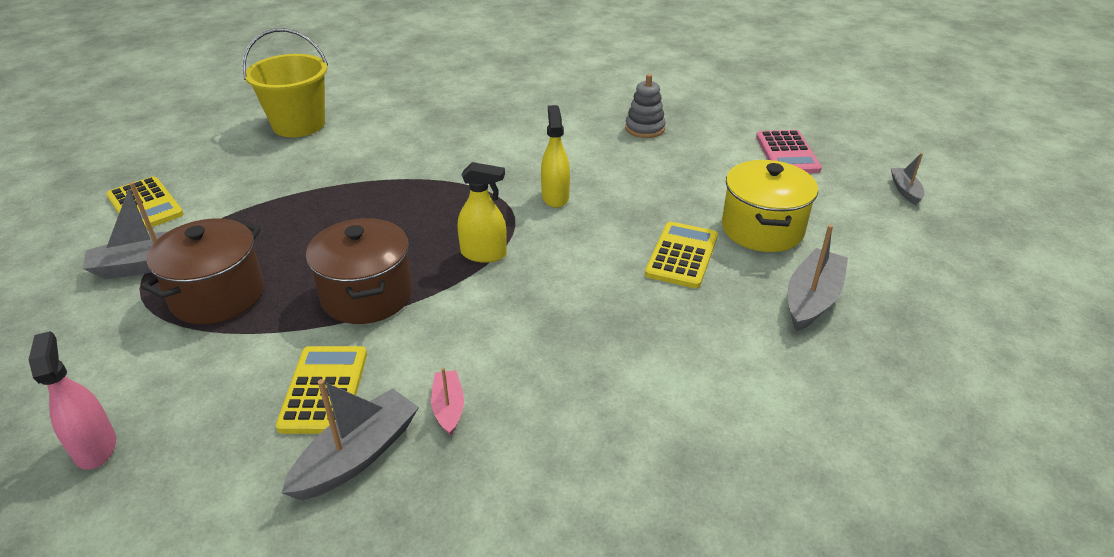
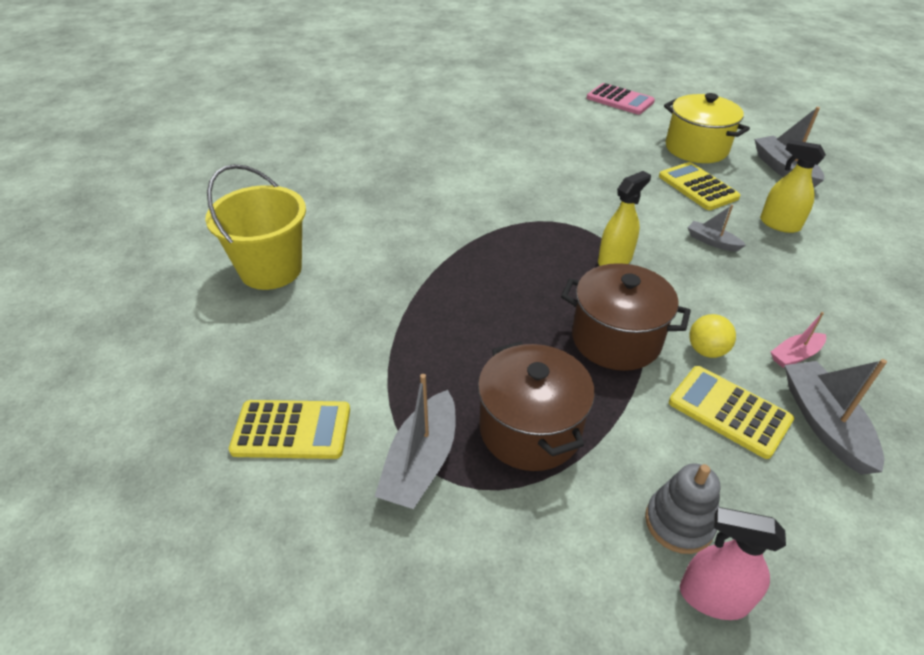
camera: 50 degrees left, 5 degrees up
(400, 349) = (706, 351): none -> yellow ball
(448, 407) = (795, 355): pink boat -> pink boat turned 60 degrees counterclockwise
(555, 197) = (571, 198): yellow spray bottle -> yellow spray bottle (779, 224)
(644, 128) = (523, 126): grey stacking toy -> grey stacking toy (679, 522)
(905, 190) = (702, 91): grey boat -> grey boat (712, 242)

